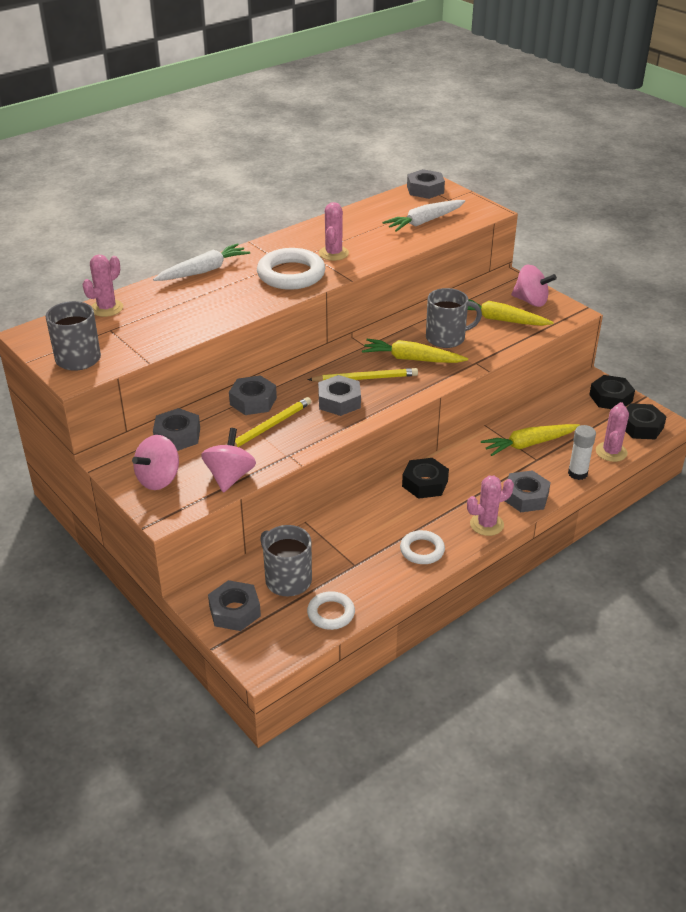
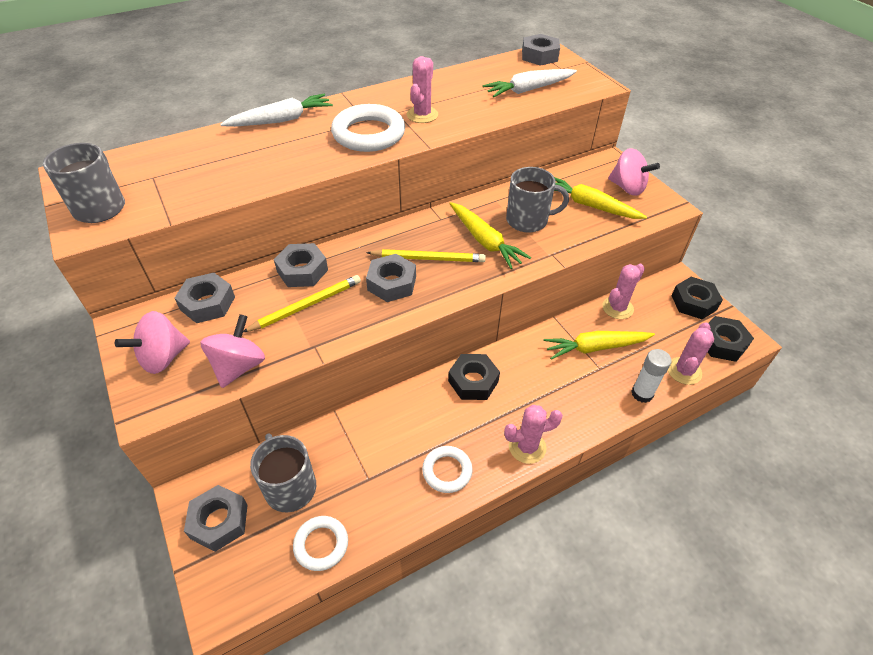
camera: 10 degrees right, 10 degrees up
(107, 308) = (163, 151): pink cactus -> pink cactus (617, 308)
(412, 359) = (485, 241): yellow carrot -> yellow carrot turned 150 degrees counterclockwise
(525, 497) = (578, 416): grey nut -> none

